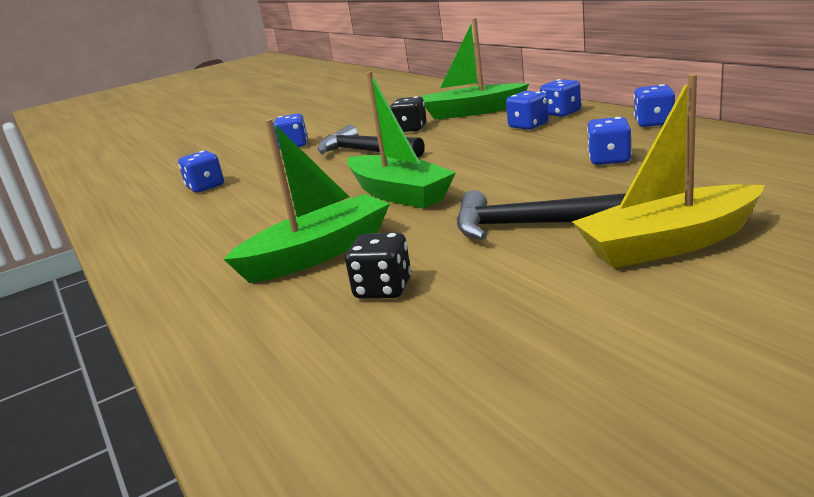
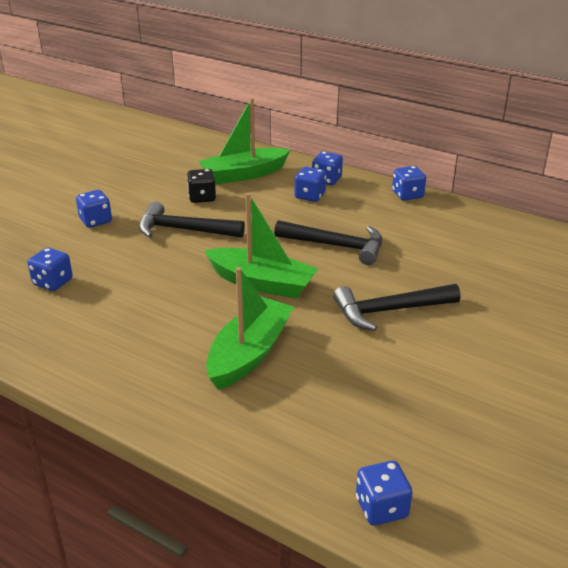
camera: 30 degrees left, 10 degrees up
(383, 289) = (331, 381): black dice -> none
(518, 165) = (336, 246): none -> black hammer
(609, 160) = (401, 238): blue dice -> blue dice (381, 507)
(668, 244) = (488, 321): yellow boat -> none

